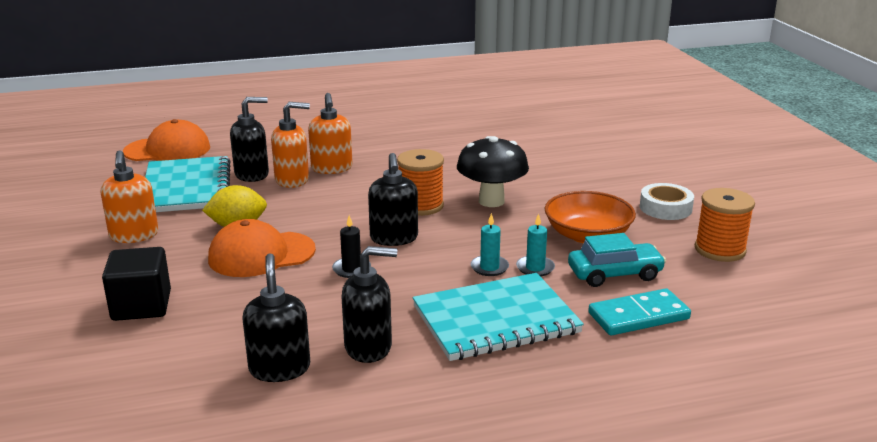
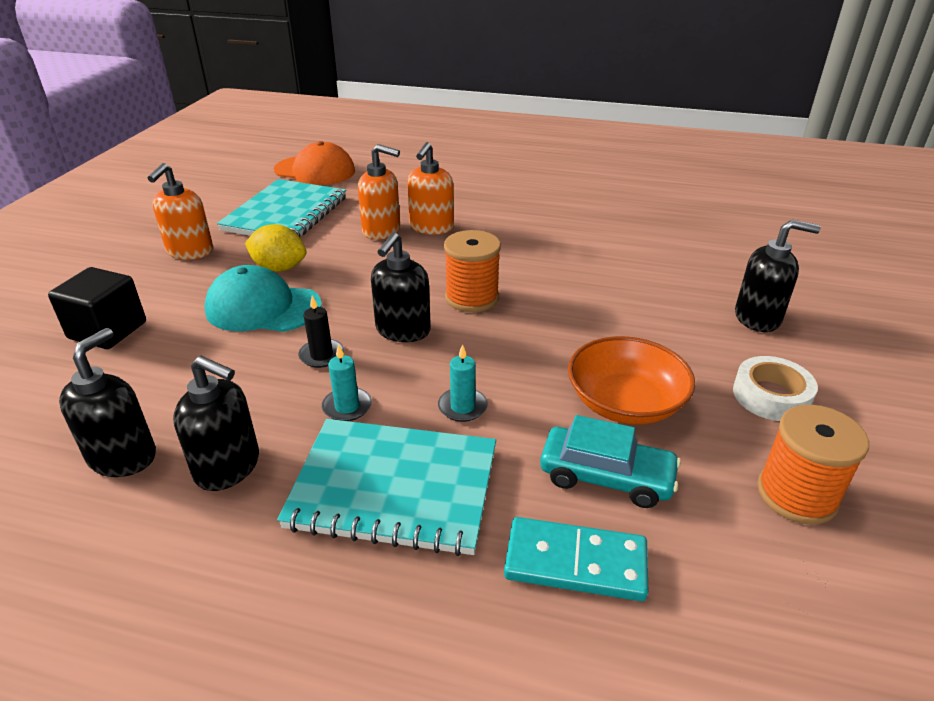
camera: 30 degrees right, 10 degrees up
(252, 174) = (354, 215): black soap dispenser -> black soap dispenser (757, 318)
(261, 254) = (263, 307): orange cap -> turquoise cap
(491, 201) = (554, 315): black mushroom -> none
(535, 268) = (514, 428): turquoise candle -> turquoise candle (347, 407)

